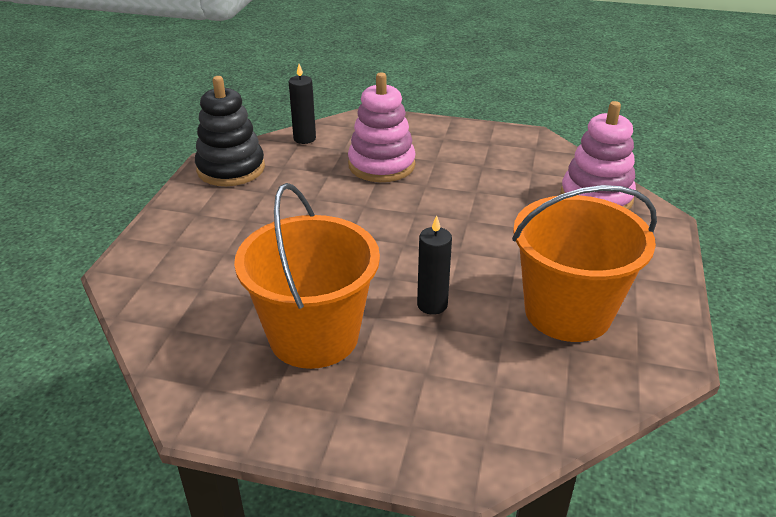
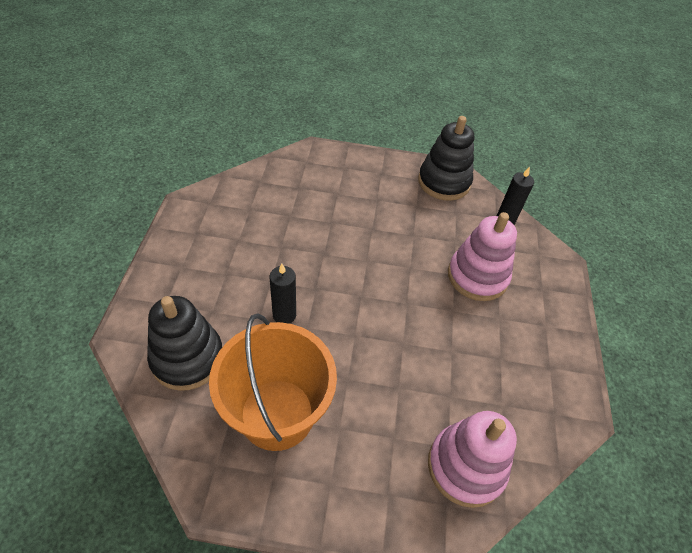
camera: 80 degrees right, 15 degrees up
(314, 336) = (251, 248): orange bucket -> none
(503, 393) = (187, 358): none -> black stacking toy

